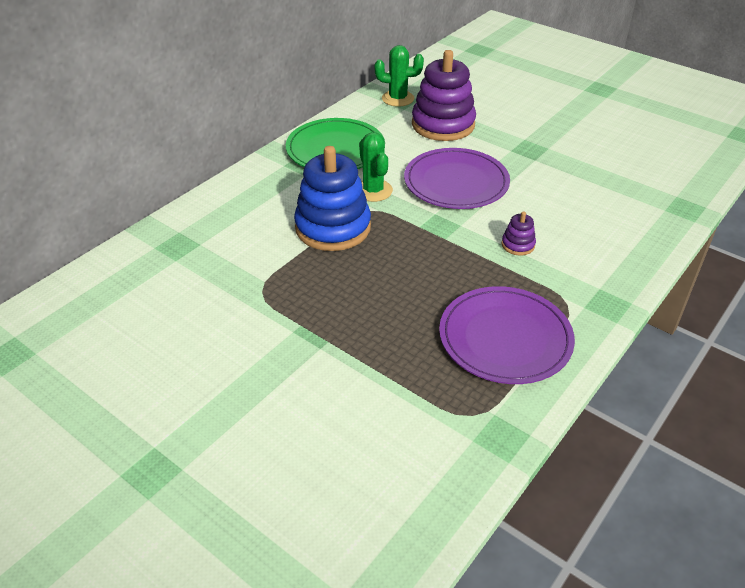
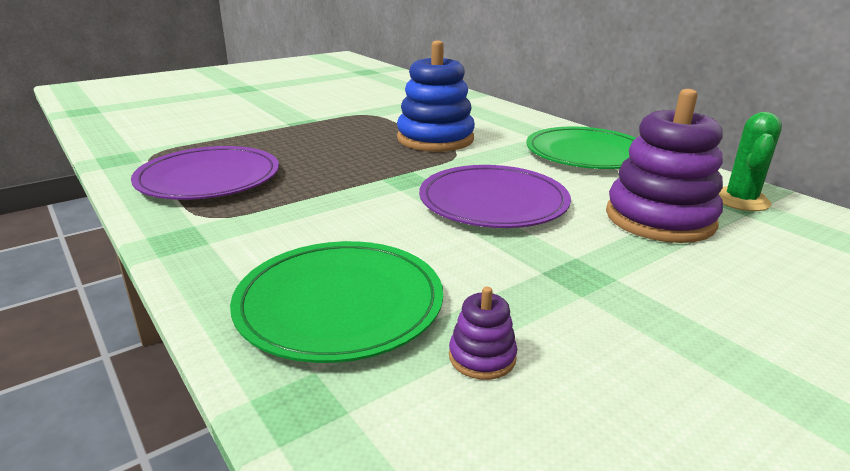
camera: 105 degrees right, 15 degrees down
(373, 191) = (492, 160): green cactus -> none
(518, 245) = (336, 212): purple stacking toy -> purple stacking toy (482, 357)
(615, 215) = (340, 303): none -> green plate

